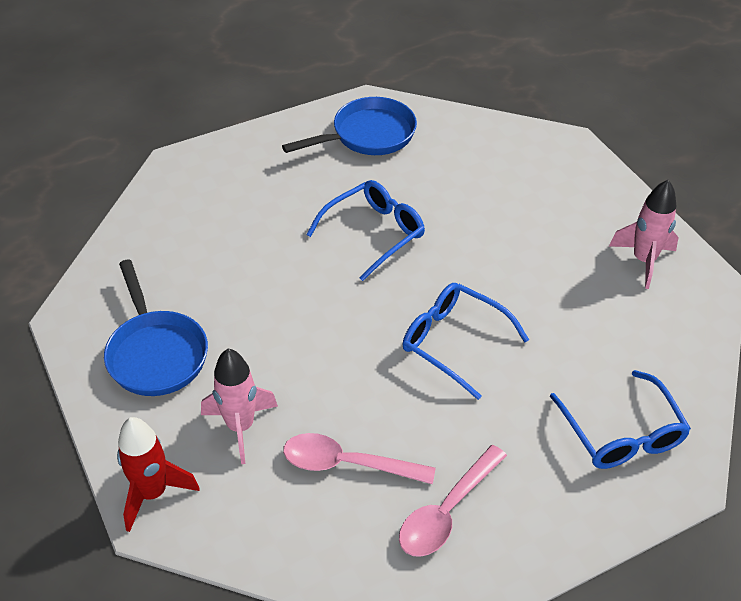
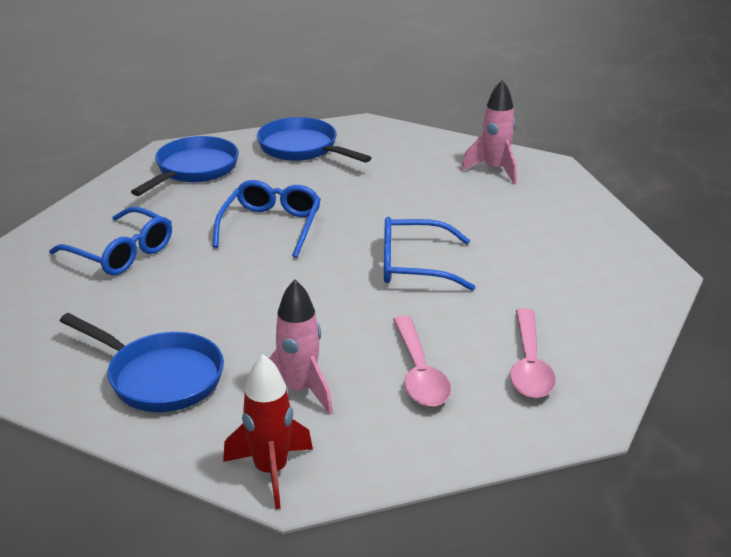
camera: 35 degrees left, 15 degrees down
(347, 464) = (419, 373): pink spoon -> pink spoon turned 75 degrees counterclockwise
(483, 150) = (302, 148): none -> blue pan
(621, 433) = (593, 266): blue glasses -> blue glasses (120, 253)

